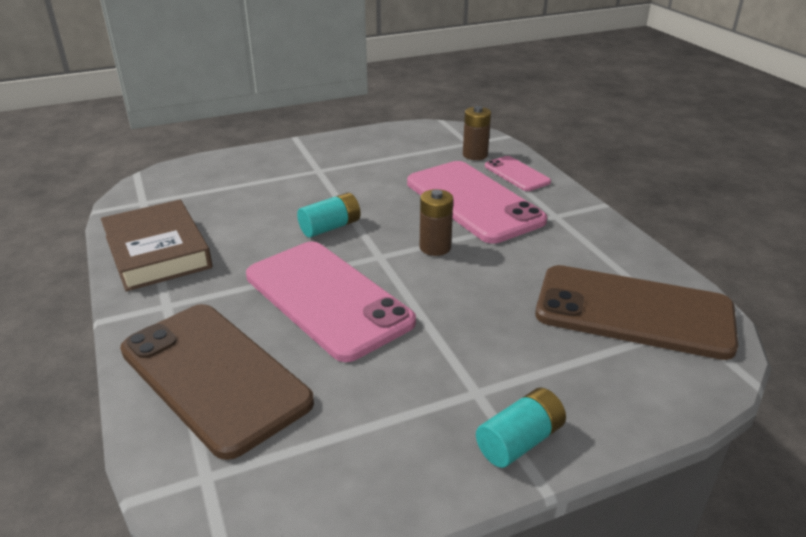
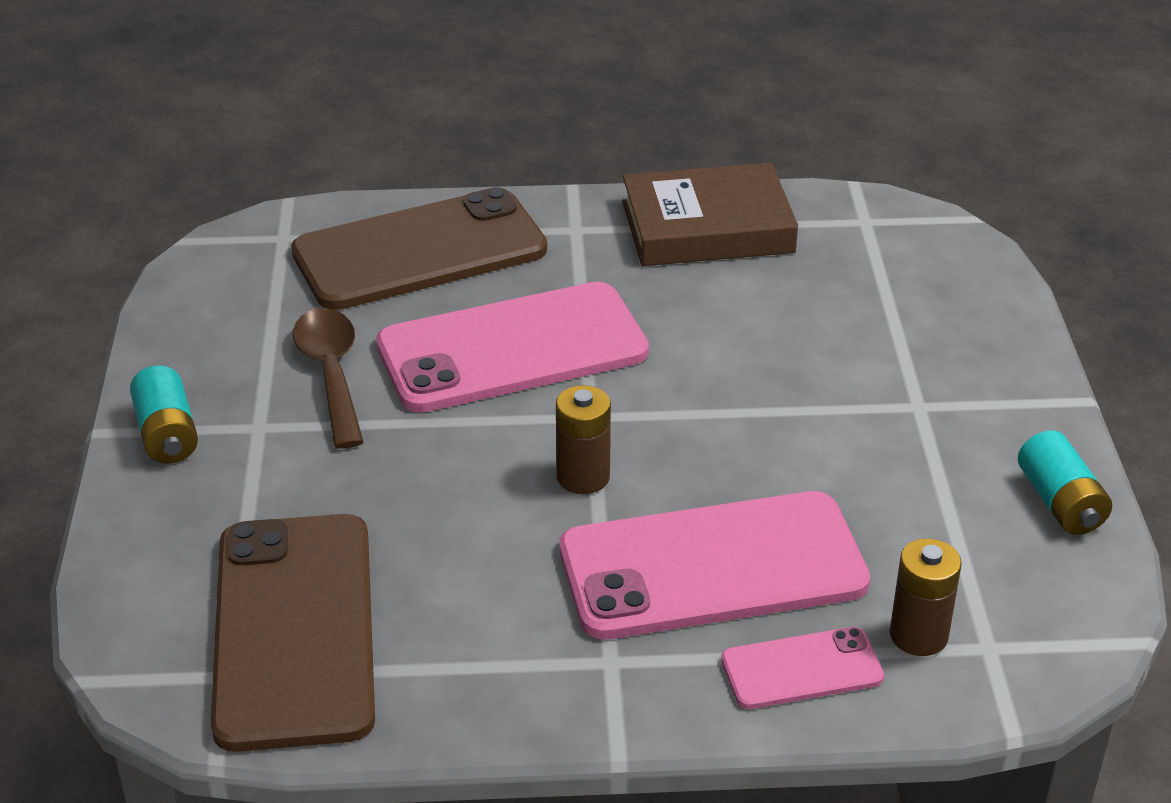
camera: 110 degrees right, 5 degrees up
(330, 227) = (701, 383): turquoise battery -> turquoise battery (1060, 502)
(396, 374) = (331, 374): none -> brown spoon
(633, 312) = (294, 630): brown phone -> brown phone turned 45 degrees counterclockwise

